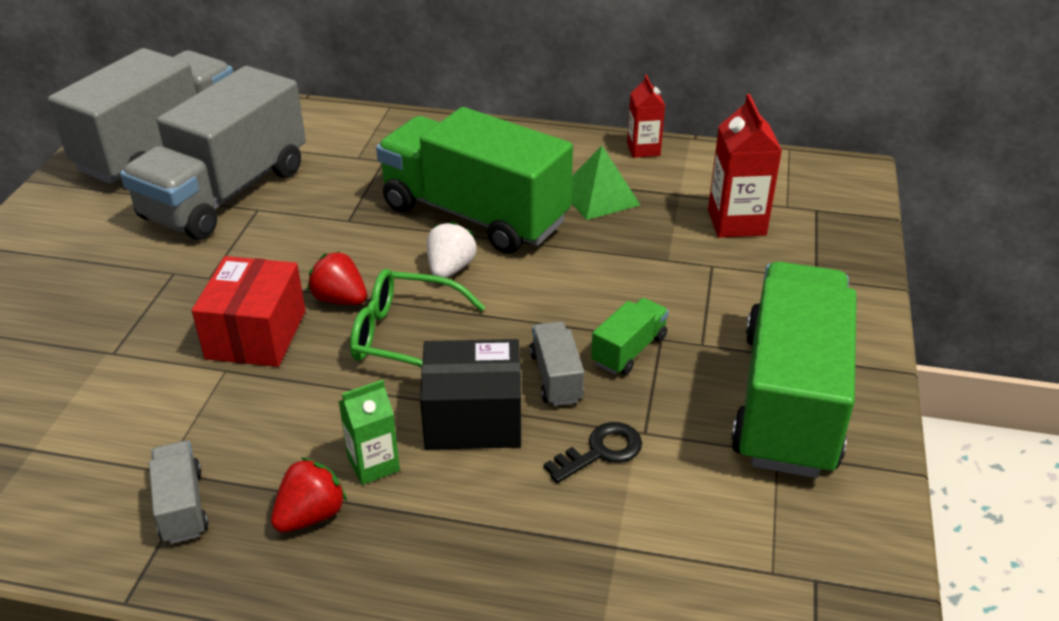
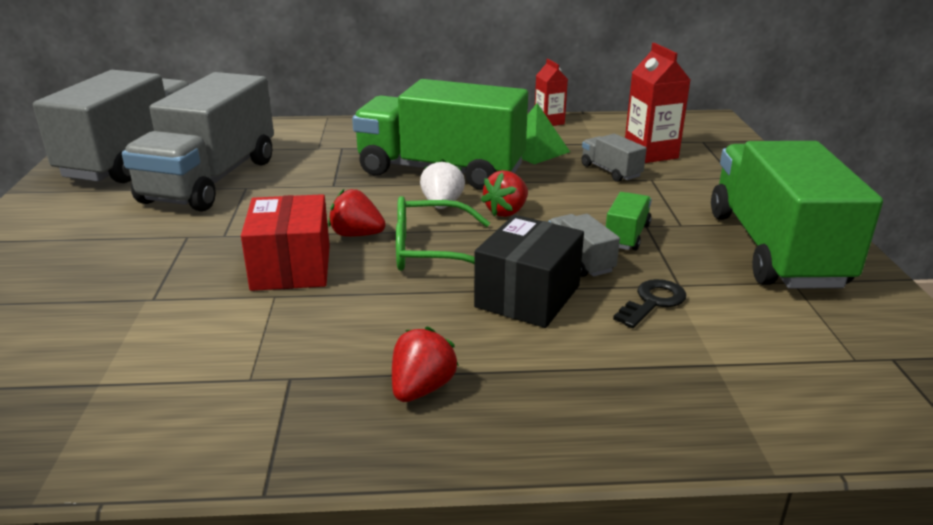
camera: 15 degrees left, 10 degrees down
(182, 506) = (285, 403): grey truck -> grey truck (610, 171)
(373, 464) = (458, 341): green carton -> none
(473, 418) = (527, 296): black box -> black box turned 45 degrees counterclockwise
(515, 291) = (506, 212): none -> red strawberry

